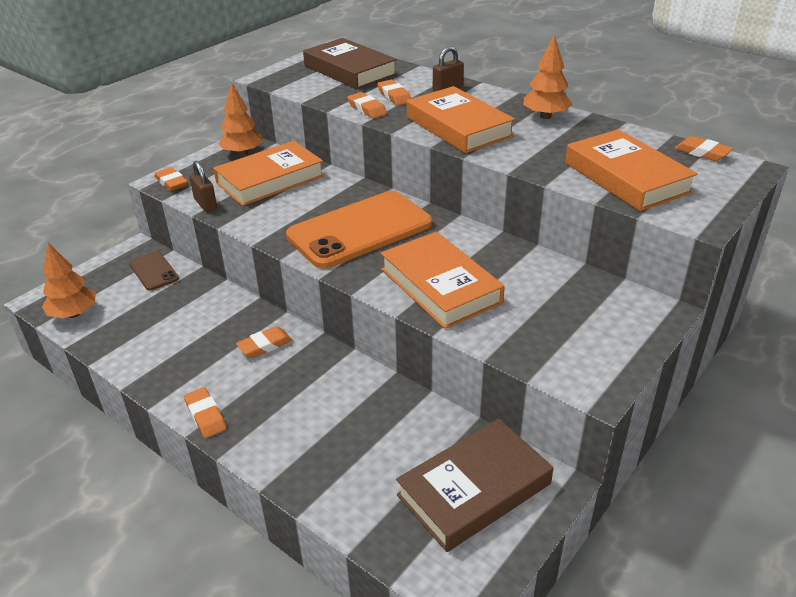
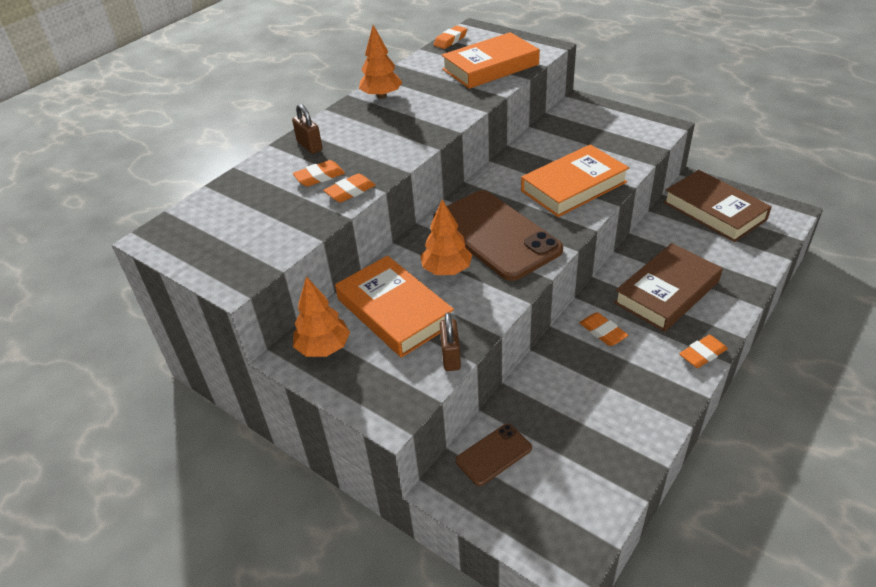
camera: 90 degrees left, 5 degrees up
(74, 314) = (588, 513): orange tree -> orange tree (447, 270)
(171, 182) = (397, 403): orange eraser -> none
(205, 204) = (450, 356): brown padlock -> brown padlock turned 60 degrees counterclockwise
(349, 70) = (233, 214): brown book -> brown book (667, 292)
(360, 230) = (496, 235): orange phone -> brown phone
(458, 127) = (399, 136): orange book -> none

